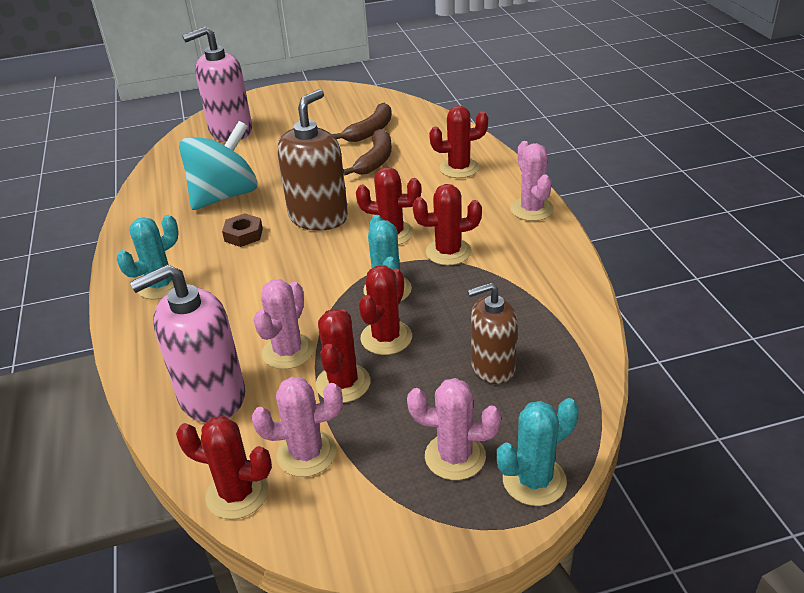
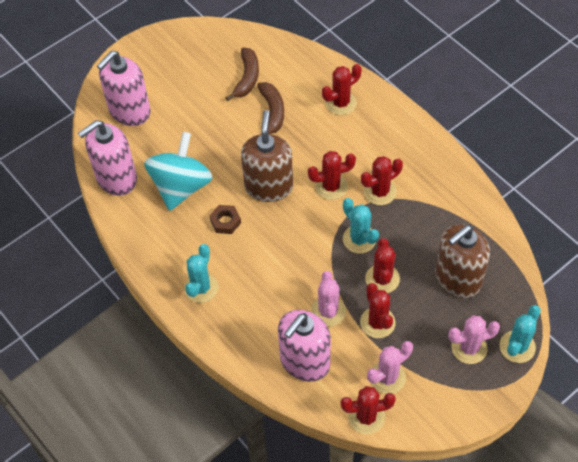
camera: 25 degrees left, 20 degrees up
(167, 175) = (116, 178): none -> pink soap dispenser
(492, 367) = (457, 278): brown soap dispenser -> brown soap dispenser, size x1.52
(531, 209) = (414, 132): pink cactus -> none

